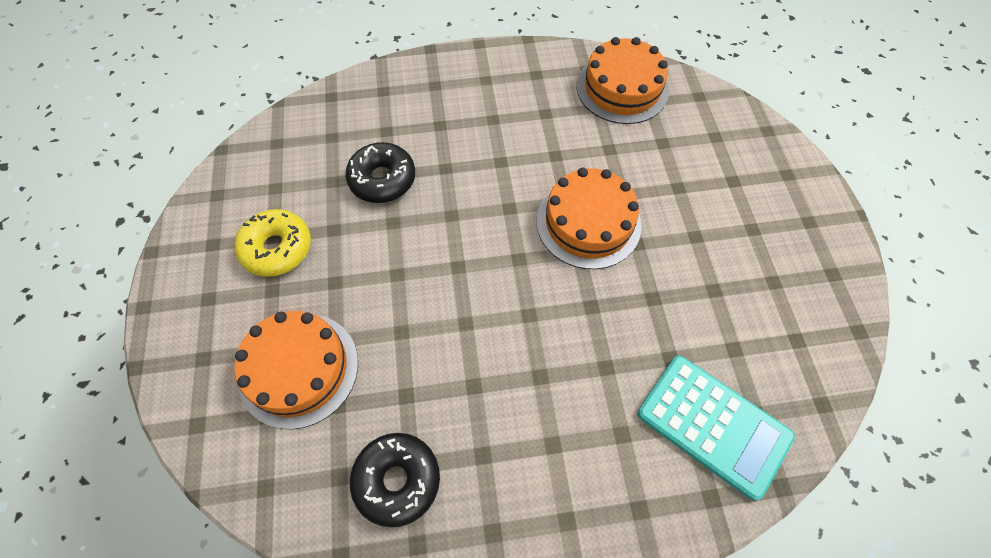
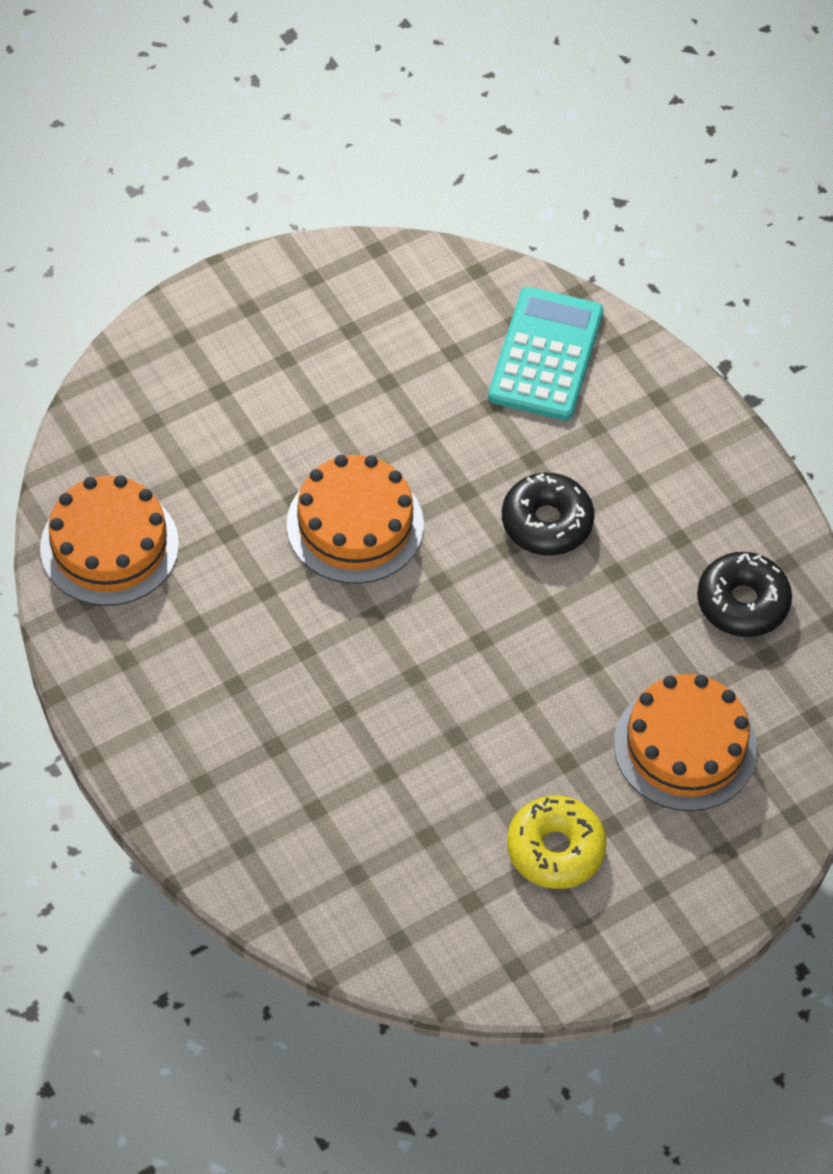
camera: 115 degrees left, 5 degrees down
(382, 179) = (397, 776): black donut -> black donut (546, 522)

